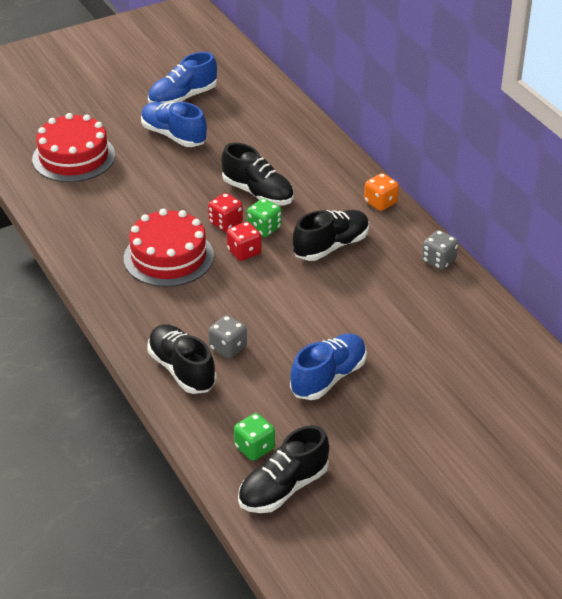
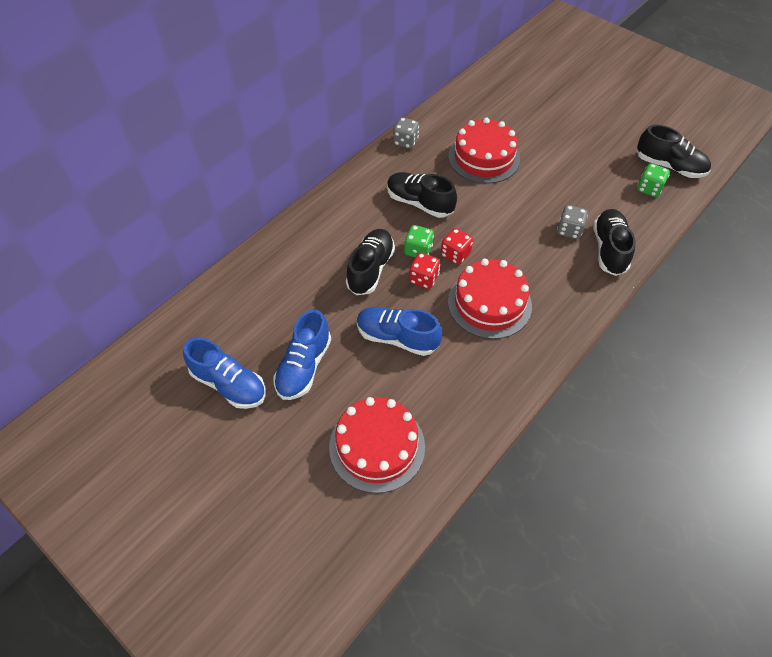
camera: 110 degrees left, 15 degrees up
(182, 370) = (609, 249): black shoe -> black shoe turned 150 degrees clockwise
(328, 377) = (561, 169): blue shoe -> blue shoe (397, 337)
(380, 203) = (349, 187): orange dice -> none
(381, 317) = (484, 158): none -> red cake

